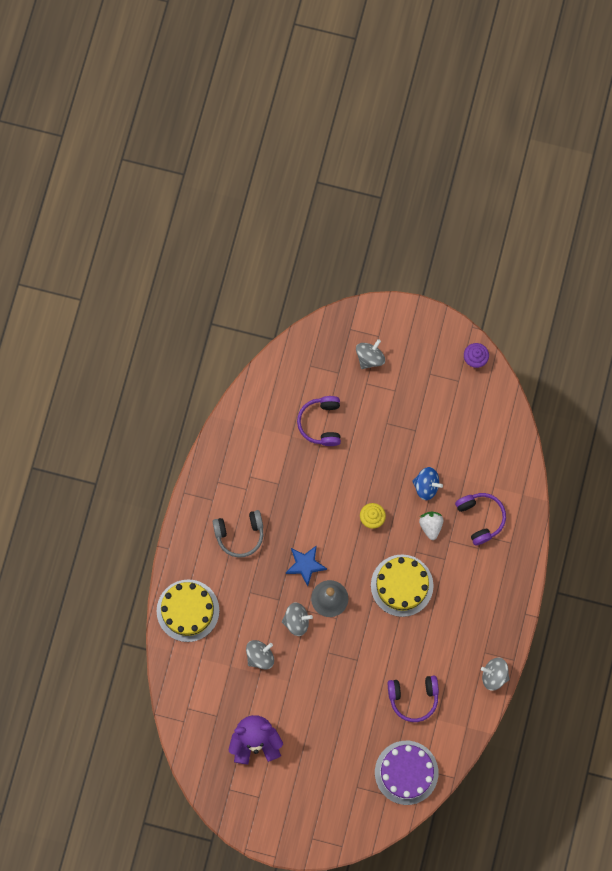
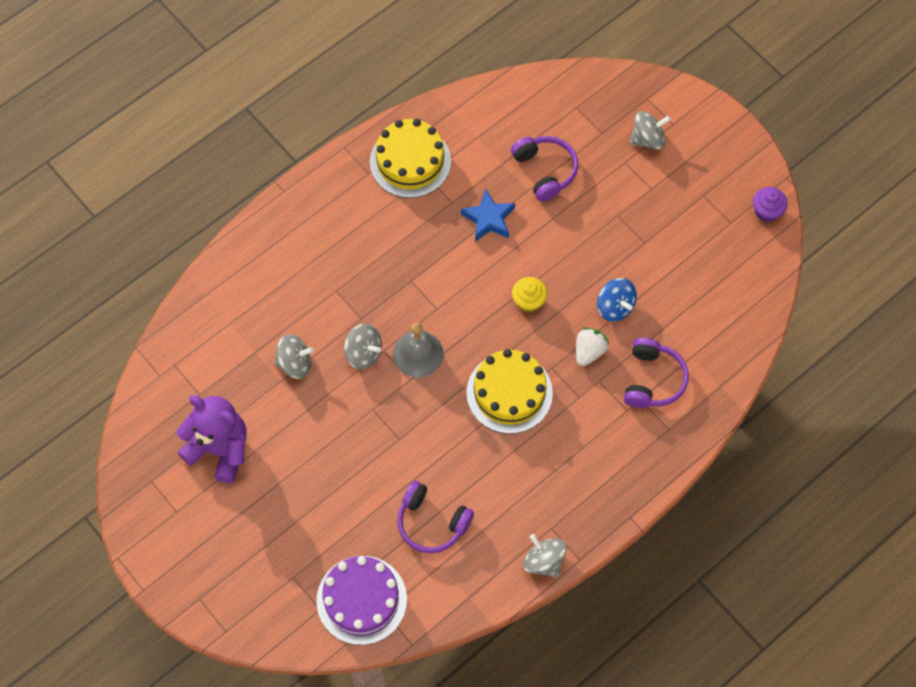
camera: 35 degrees right, 10 degrees down
(188, 610) = (255, 265): yellow cake -> yellow cake (410, 161)
(240, 534) = (371, 225): grey headphones -> none
(305, 565) = (418, 302): blue star -> blue star (489, 219)
(321, 423) = (545, 171): purple headphones -> purple headphones turned 120 degrees clockwise

